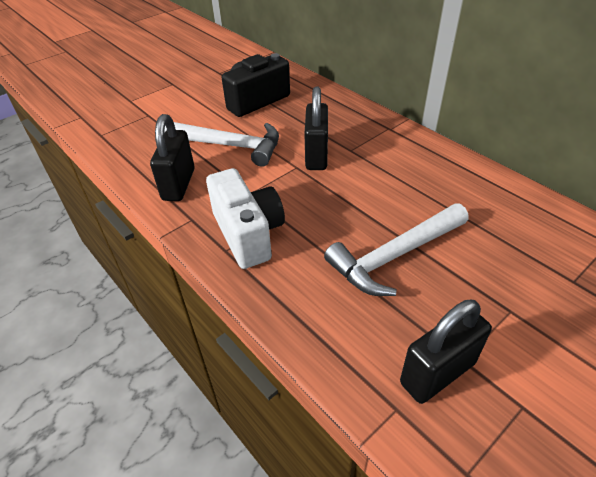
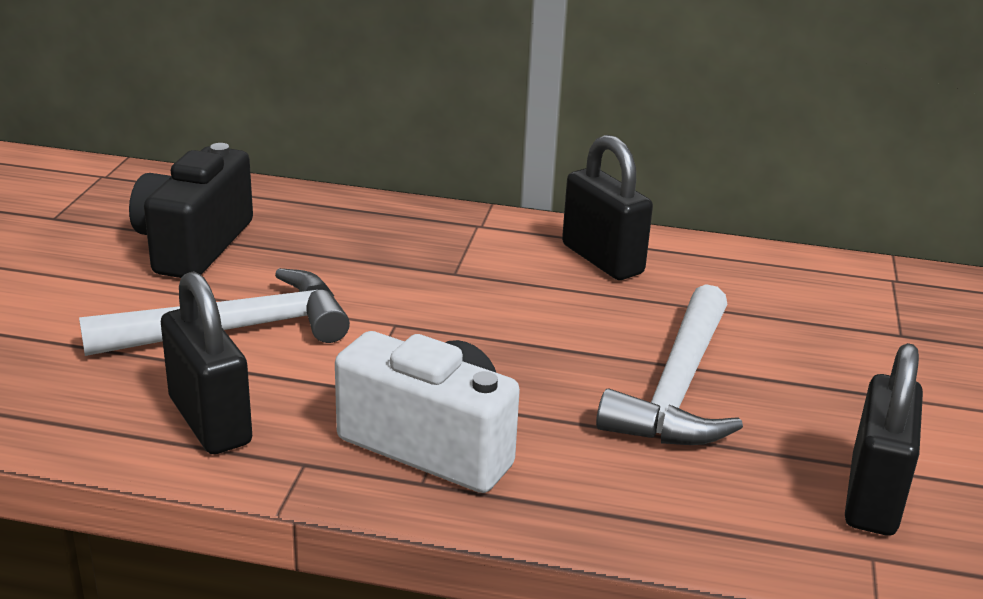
camera: 40 degrees left, 15 degrees down
(316, 155) = (409, 297): black padlock -> black padlock (602, 259)

